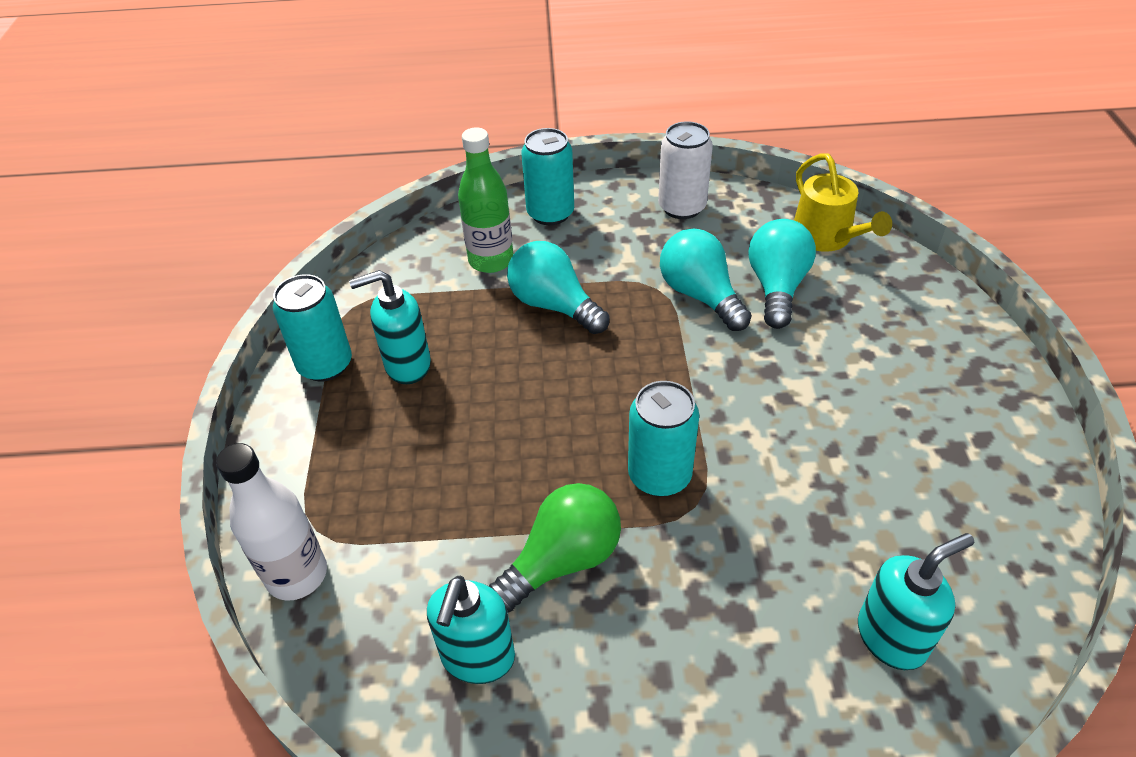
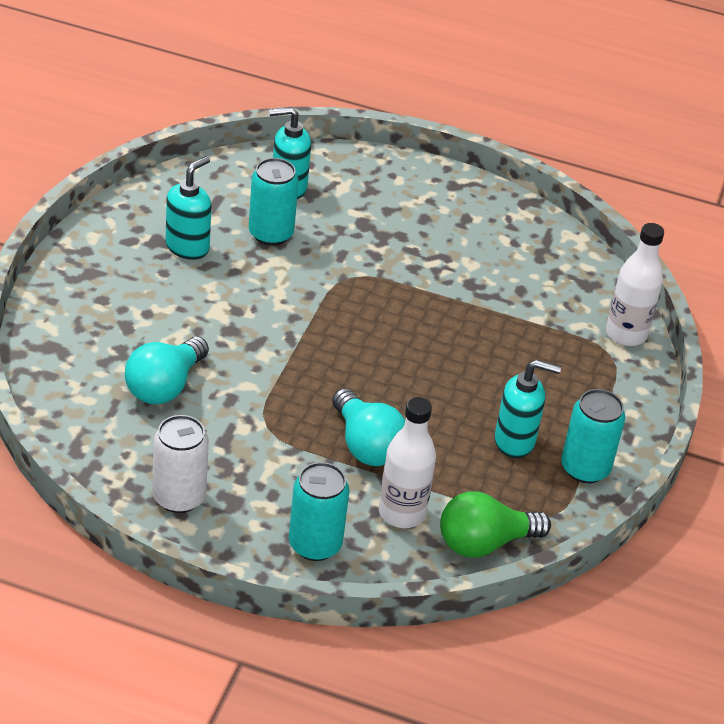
camera: 165 degrees left, 5 degrees down
(477, 657) = (524, 259): turquoise soap dispenser -> turquoise soap dispenser (187, 247)
(491, 260) = (402, 513): green bottle -> white bottle
(562, 561) = (452, 281): green light bulb -> green light bulb (484, 543)
(659, 475) = (362, 299): turquoise can -> turquoise can (271, 234)
(700, 295) = (235, 404): turquoise light bulb -> none
(826, 238) = (76, 411): yellow watering can -> none

